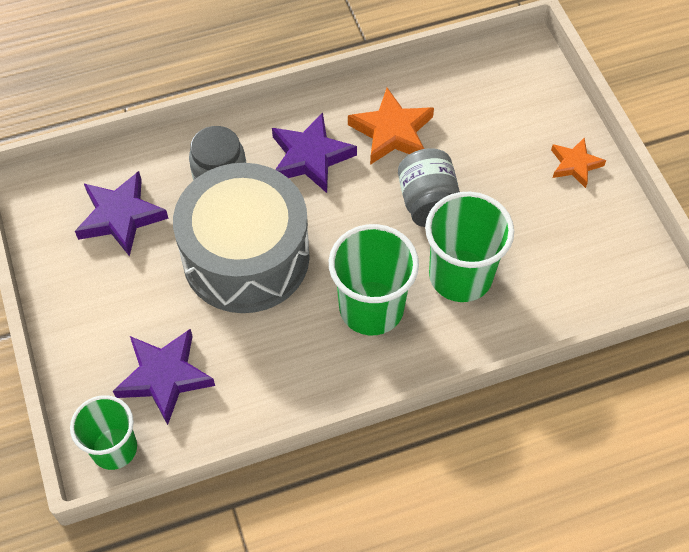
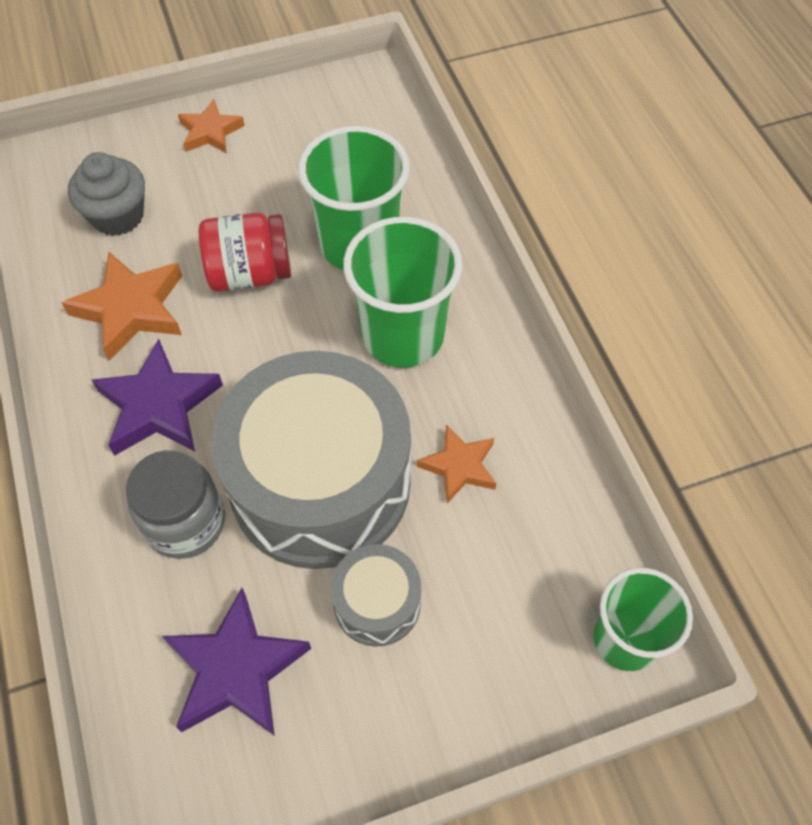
camera: 90 degrees left, 0 degrees up
(155, 293) = (377, 603): none -> grey drum
(164, 377) = (512, 580): purple star -> none
(255, 345) = (459, 466): none -> orange star
(428, 203) = (250, 273): grey jar -> red jar
(479, 113) = (117, 216): none -> grey cupcake

